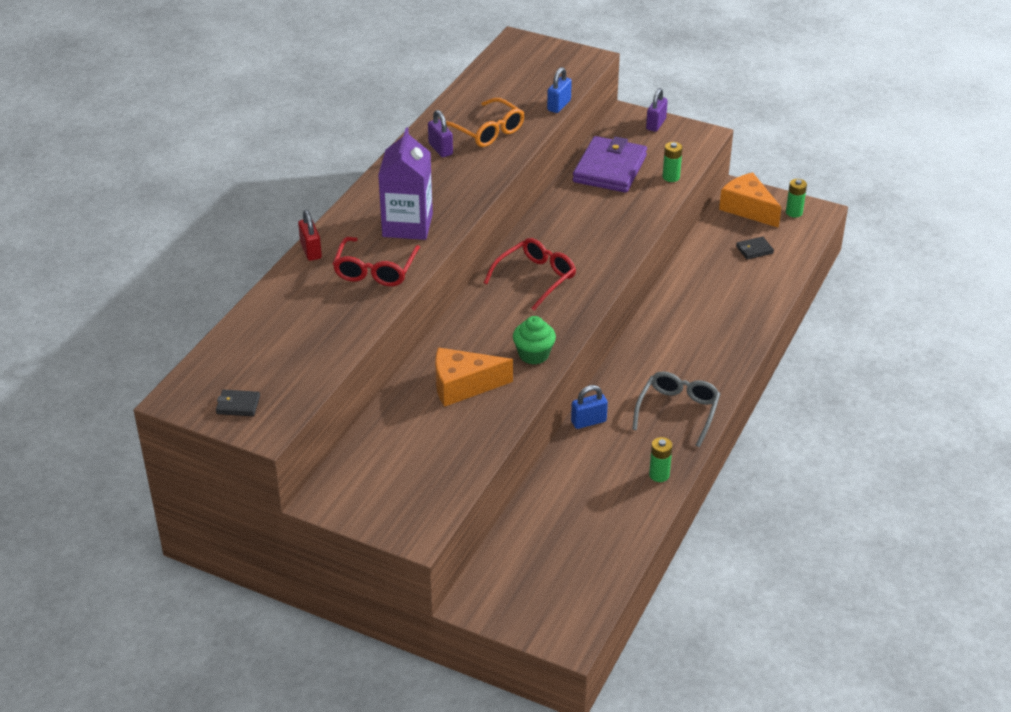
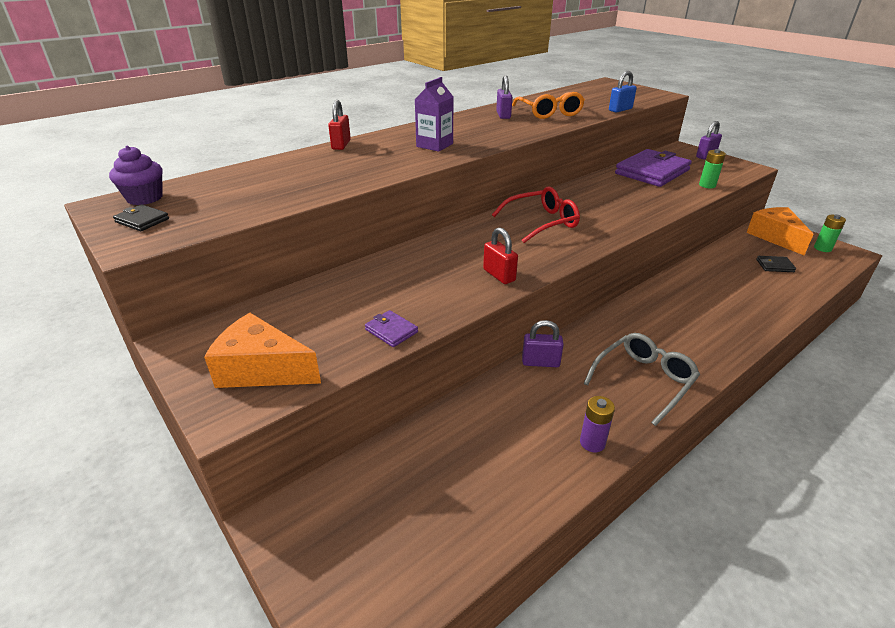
camera: 25 degrees right, 5 degrees down
(204, 380) = (145, 198): none -> purple cupcake
(375, 270) = (378, 163): red glasses -> none
(407, 225) = (434, 145): purple carton -> purple carton, size x0.66
(463, 386) = (410, 283): orange cheese -> orange cheese (262, 369)
(483, 436) = (391, 331): none -> purple wallet
(533, 354) = (499, 275): green cupcake -> red padlock
(588, 421) = (540, 362): blue padlock -> purple padlock
(659, 475) = (592, 443): green battery -> purple battery

